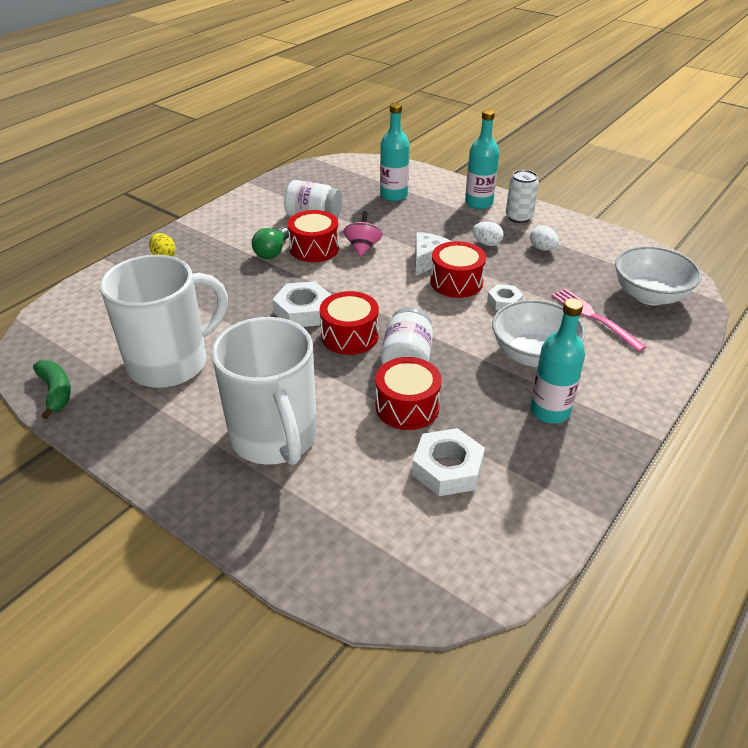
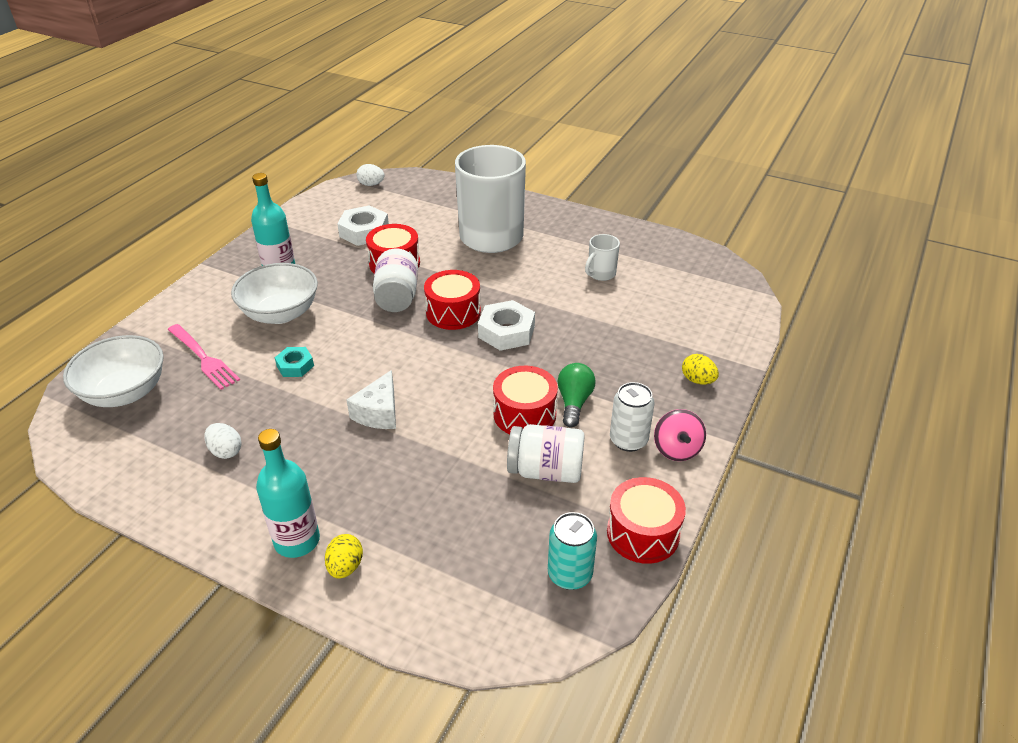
camera: 170 degrees right, 0 degrees up
(56, 392) = (672, 245): green banana -> none
(171, 363) = (600, 274): white mug -> white mug, size x0.42
(321, 178) = (570, 574): none -> turquoise can
(362, 247) = (464, 424): pink spinning top -> pink spinning top (677, 449)
(394, 195) = (436, 542): turquoise bottle -> none
(448, 191) = (345, 567): none -> yellow egg
(456, 282) = (345, 385): red drum -> red drum (643, 533)
(486, 243) = (299, 451): white egg -> white egg (371, 184)
(504, 302) = (295, 366): white nut -> turquoise nut
(519, 217) = (240, 513): white can -> white can (628, 440)

